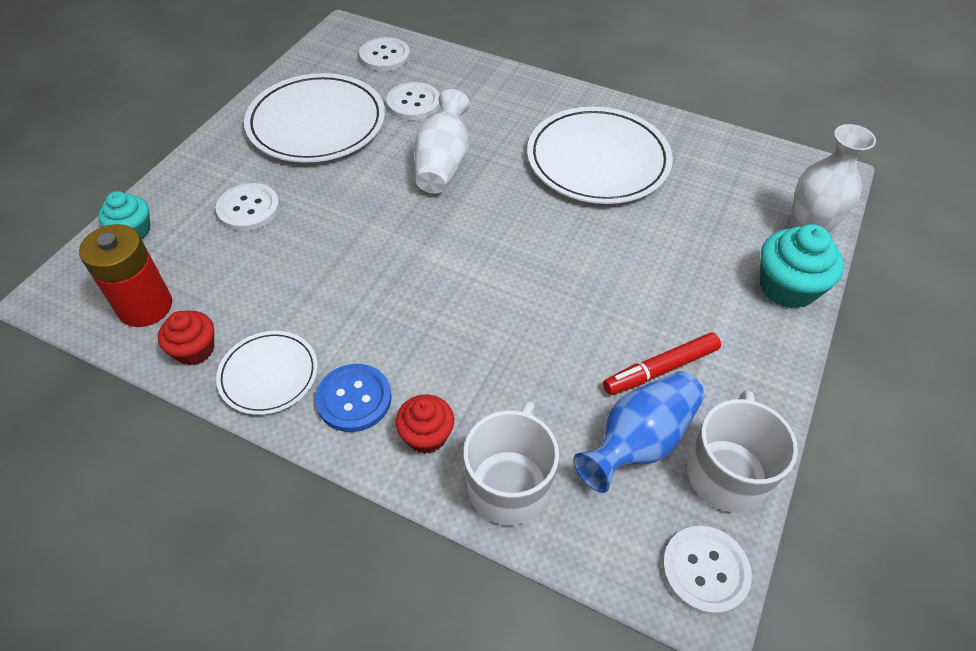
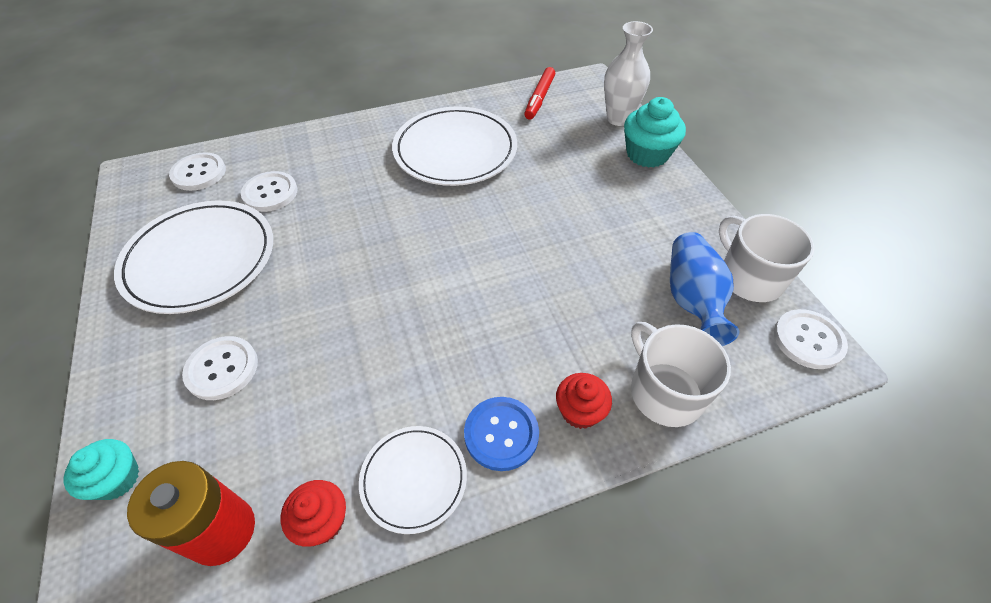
camera: 45 degrees left, 0 degrees up
(443, 164) = (350, 221): white vase -> none
(660, 369) = (649, 249): red marker -> red marker (539, 98)

